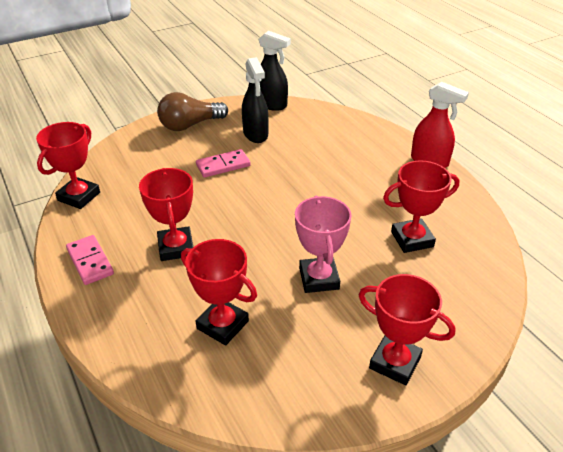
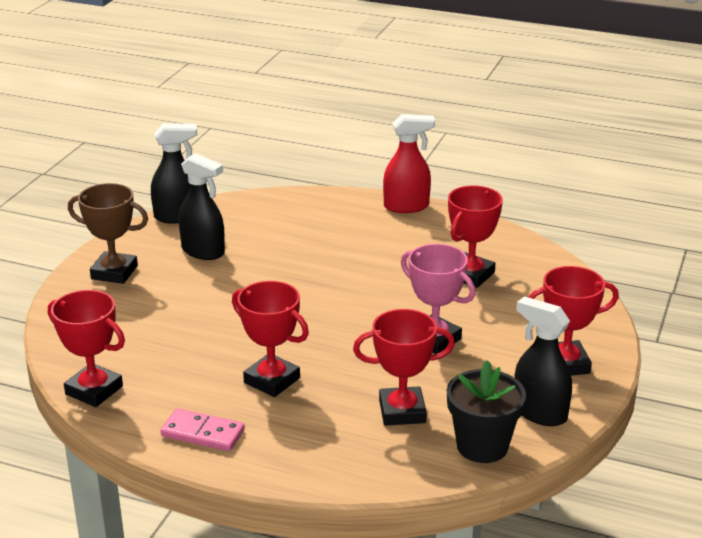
camera: 40 degrees left, 10 degrees down
(79, 196) = (94, 390): red trophy -> red trophy turned 45 degrees counterclockwise
(190, 125) = (114, 272): brown light bulb -> brown trophy
(223, 165) = (212, 293): pink domino -> none
(239, 395) = (482, 446): none -> black flower pot
(319, 395) = (539, 412): none -> black spray bottle

